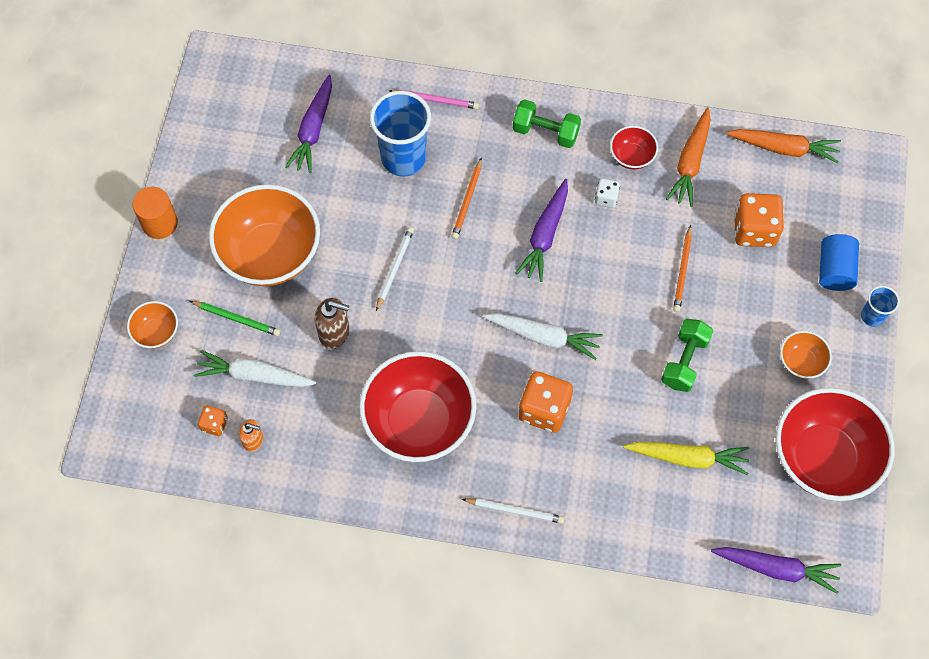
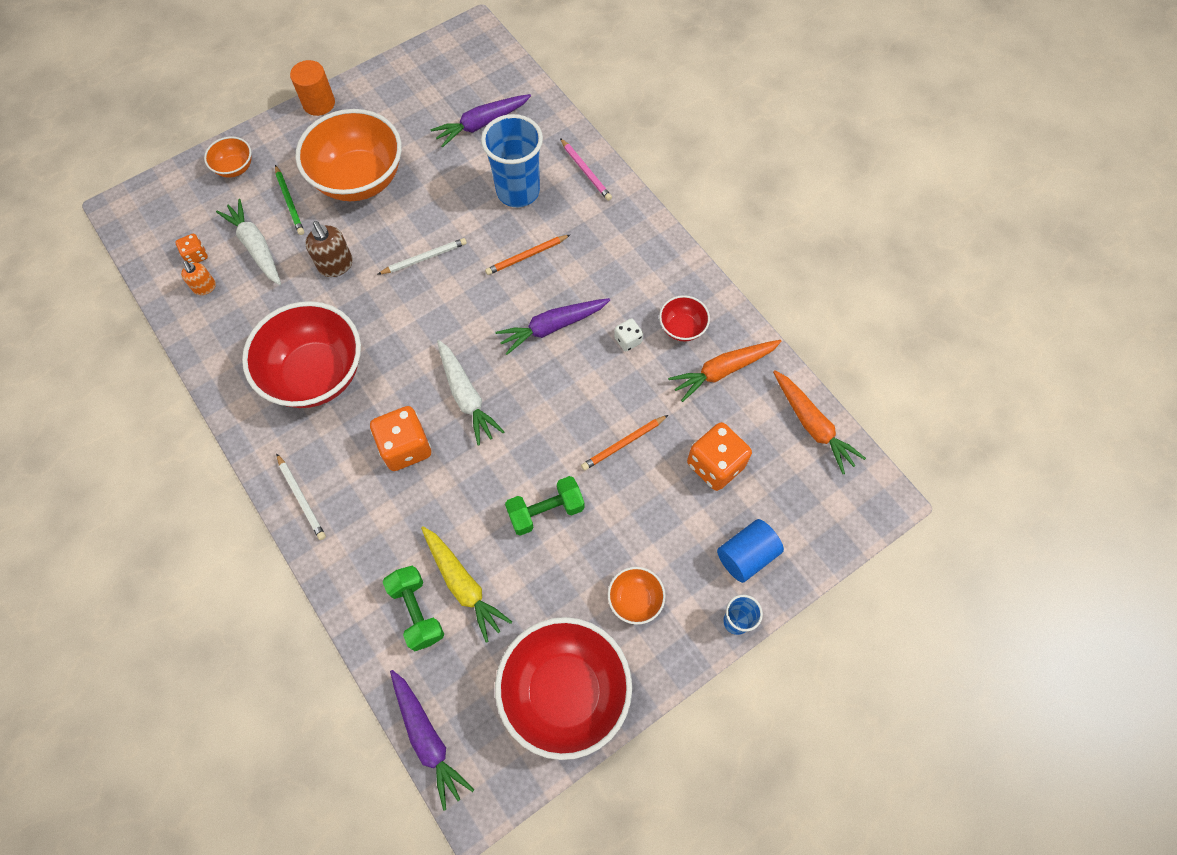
camera: 45 degrees right, 0 degrees up
(545, 132) = (638, 257): green dumbbell -> green dumbbell (417, 611)

